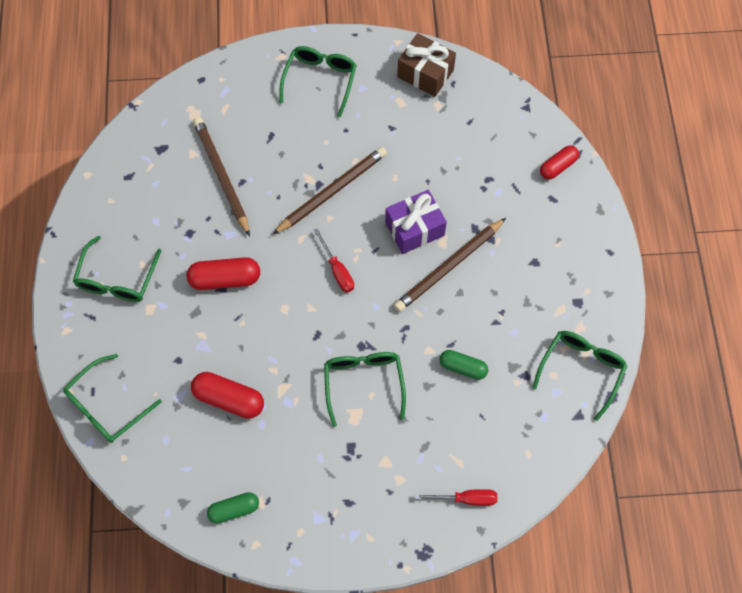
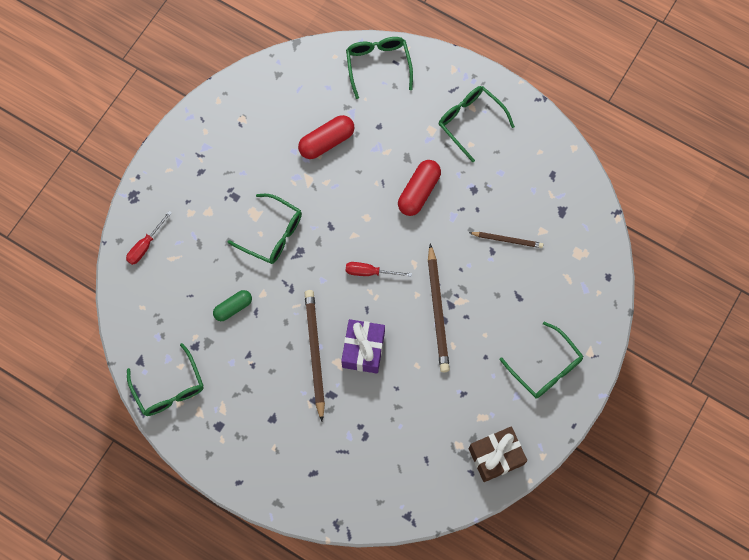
camera: 125 degrees right, 5 degrees up
(222, 176) = (507, 240): brown pencil -> brown pencil, size x0.57
(234, 509) = (250, 101): green capsule -> none
(558, 166) = (337, 499): red capsule -> none

